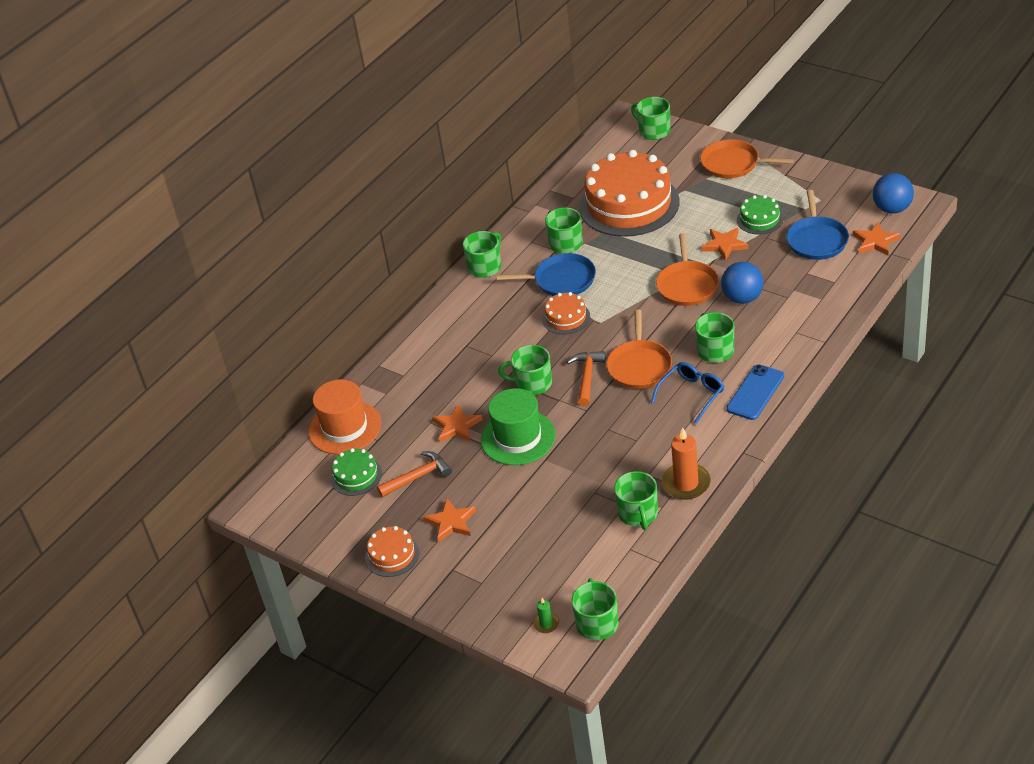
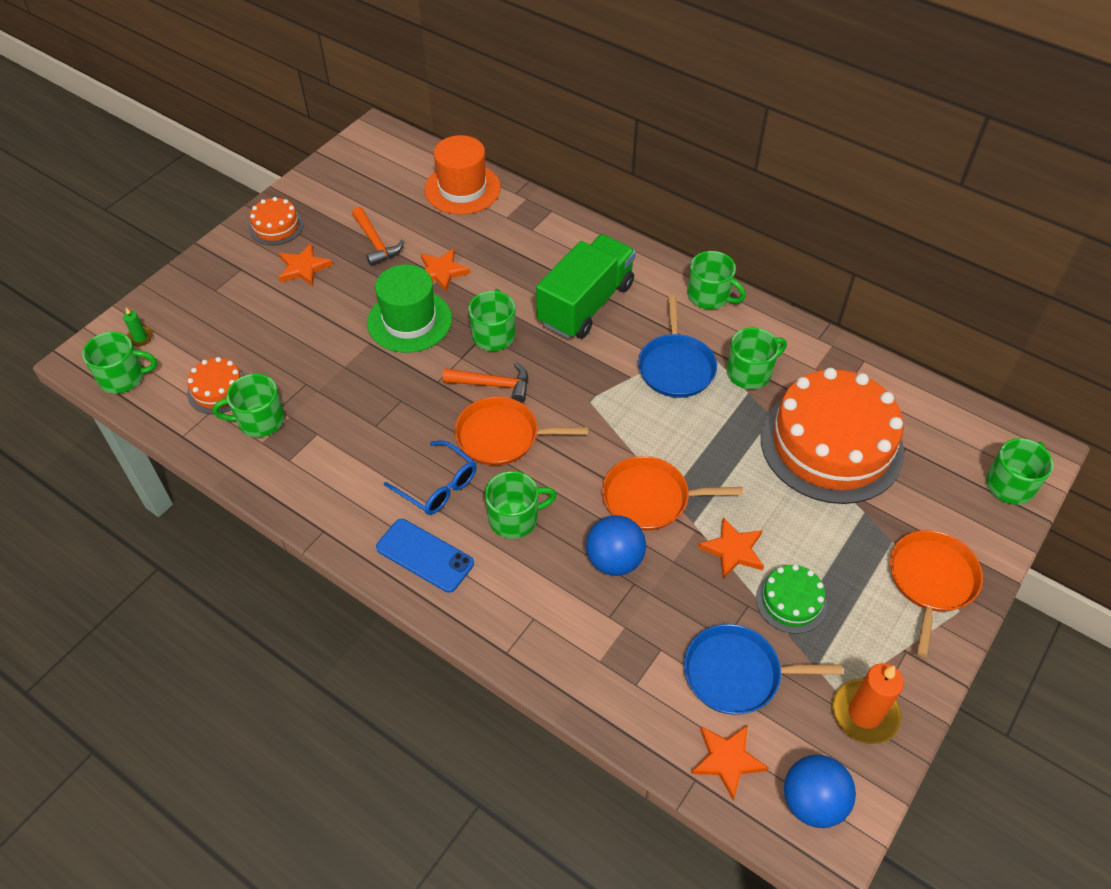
camera: 85 degrees right, 10 degrees up
(356, 476) = (391, 199): green cake -> none
(496, 333) = (586, 304): none -> green truck
(566, 318) = (604, 368): orange cake -> orange cake (218, 390)
(686, 483) = (290, 468): orange candle -> orange candle (864, 713)

